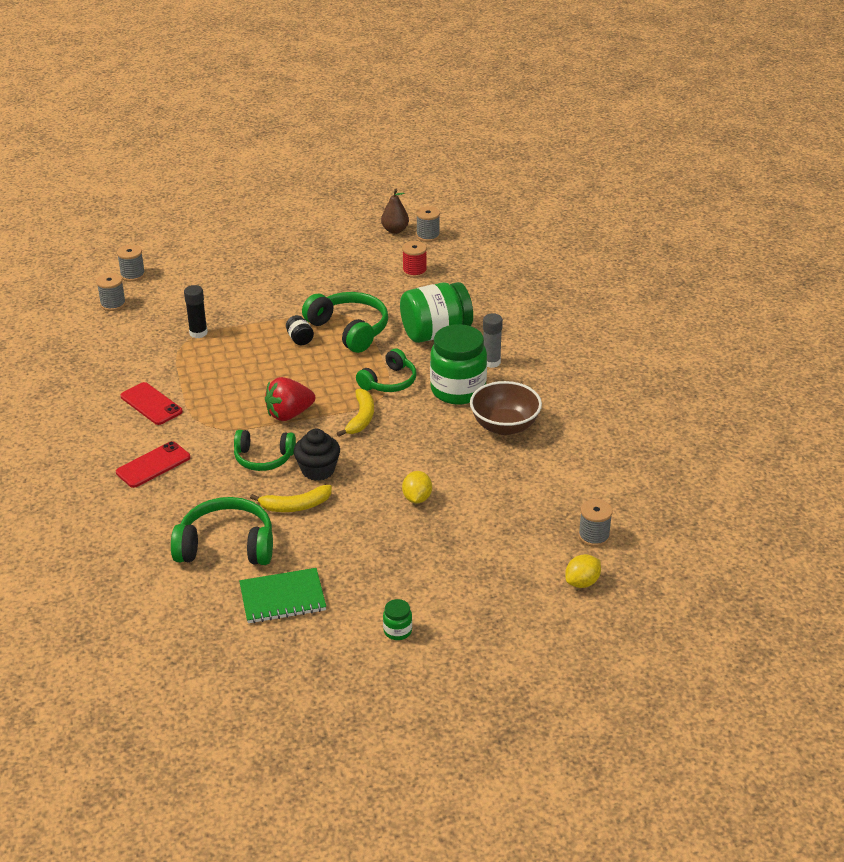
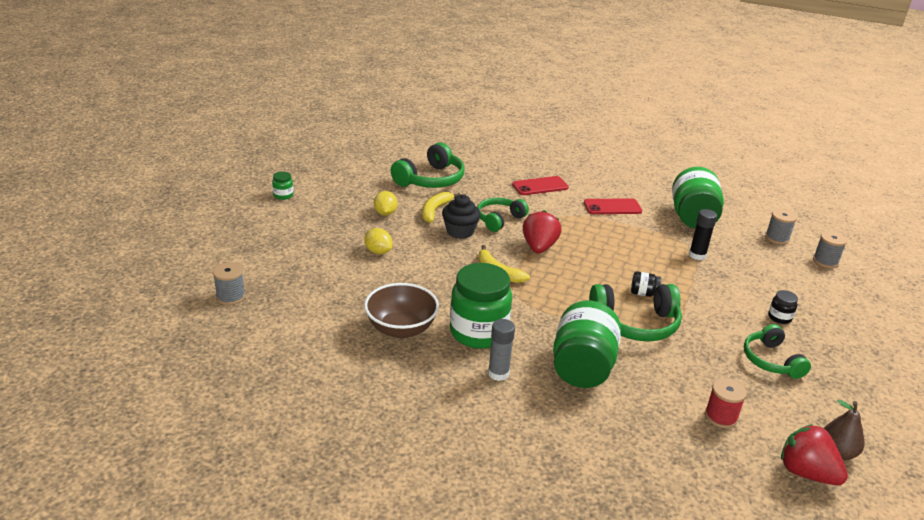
camera: 125 degrees right, 5 degrees down
(121, 354) = (692, 218): none -> green jar
(153, 465) = (540, 186): red phone -> red phone turned 75 degrees clockwise
(258, 276) = (779, 317): none -> black jar
(282, 598) = (363, 178): green notebook -> none
(389, 382) = (531, 306): green headphones -> green headphones (771, 360)
(428, 236) = (806, 473): grey spool -> red strawberry
(582, 582) = (205, 268): yellow lemon -> yellow lemon (385, 213)

